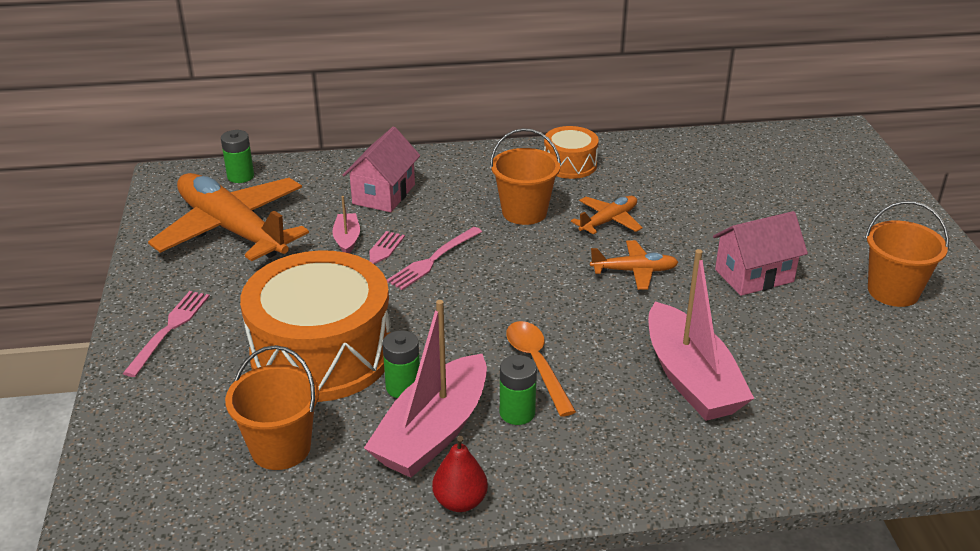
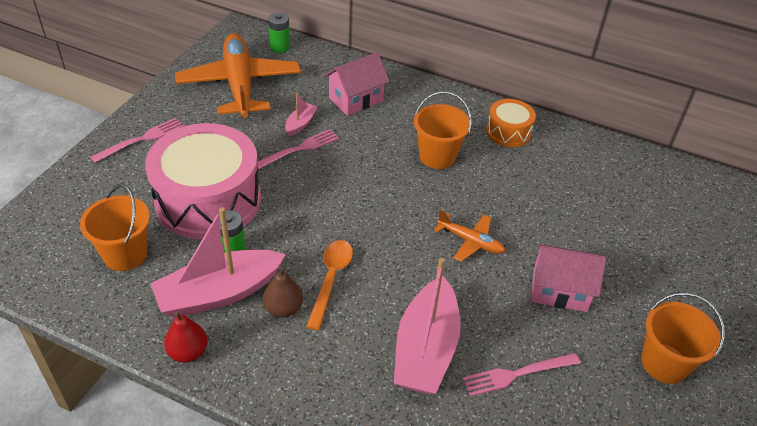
camera: 30 degrees right, 10 degrees up
(322, 353) = (208, 200): orange drum -> pink drum
(433, 260) = (340, 165): pink fork -> pink fork (517, 374)
(517, 413) = (283, 308): green battery -> brown pear
(608, 221) = (492, 191): orange plane -> none

